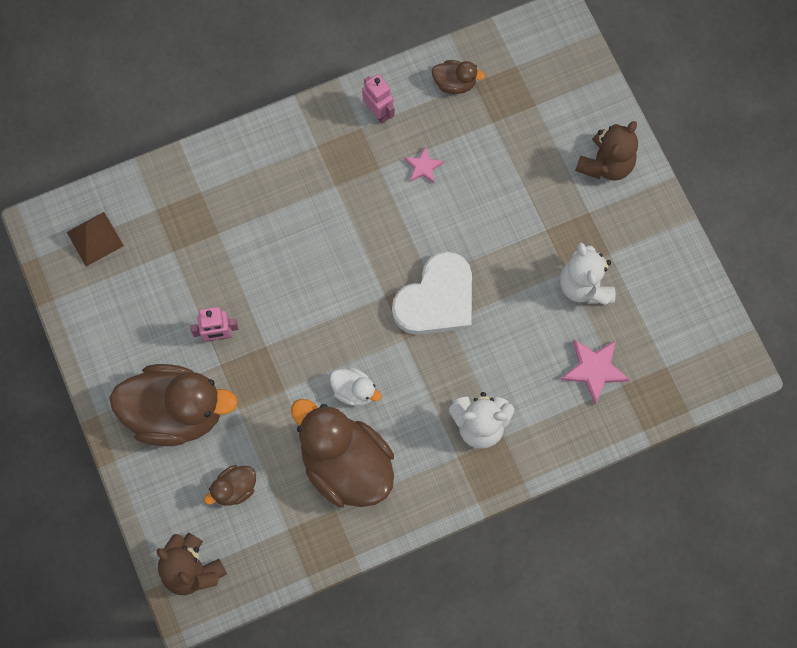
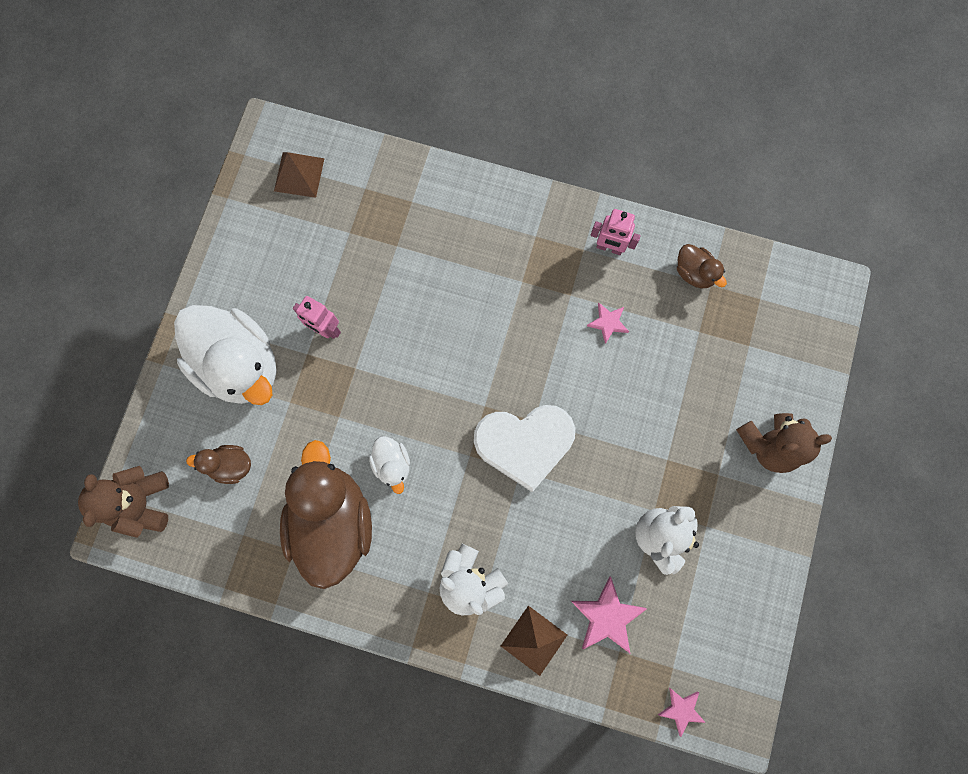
camera: 40 degrees right, 5 degrees up
(176, 412) = (240, 364): brown duck -> white duck
(378, 112) = (609, 248): pink robot -> pink robot turned 105 degrees clockwise
(558, 427) = (534, 640): none -> brown pyramid
(695, 389) = (681, 709): none -> pink star

